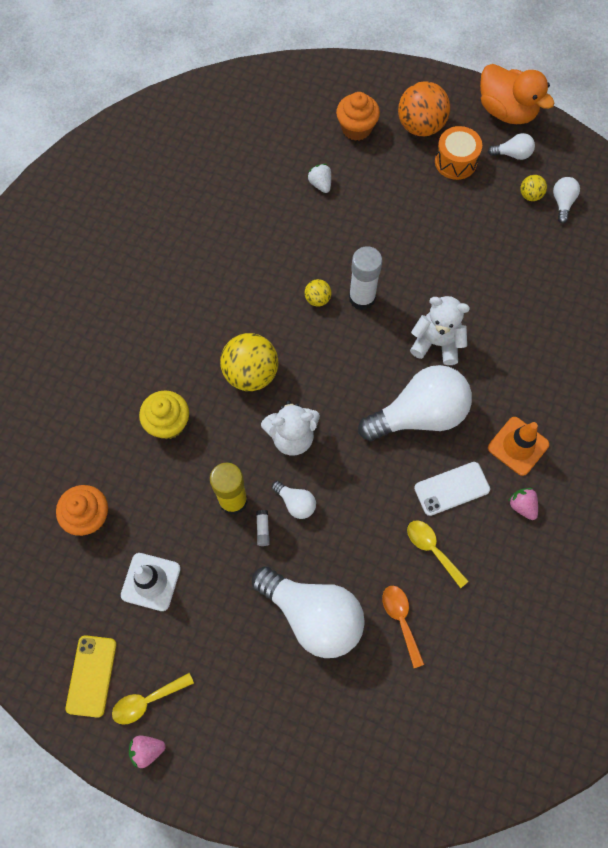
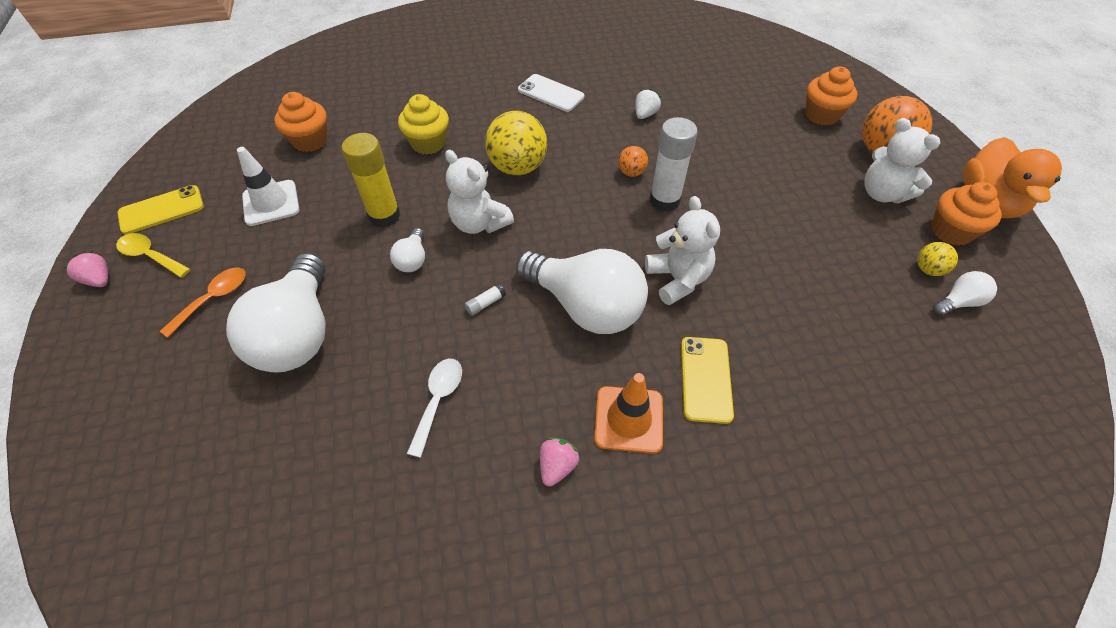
camera: 55 degrees right, 15 degrees down
(263, 529) = (369, 250): white glue stick -> white glue stick (485, 303)
(317, 299) = (631, 172): yellow ball -> orange ball
(320, 184) = (741, 121): white strawberry -> white strawberry (645, 114)
(401, 620) = (334, 415): orange spoon -> orange spoon (213, 299)
(432, 549) = (438, 401): yellow spoon -> white spoon
(451, 488) = (524, 380): white phone -> white phone (551, 93)
(455, 161) = (882, 193): orange drum -> white teddy bear
(512, 154) = (951, 231): white light bulb -> orange cupcake
(520, 383) = (706, 379): none -> yellow phone

